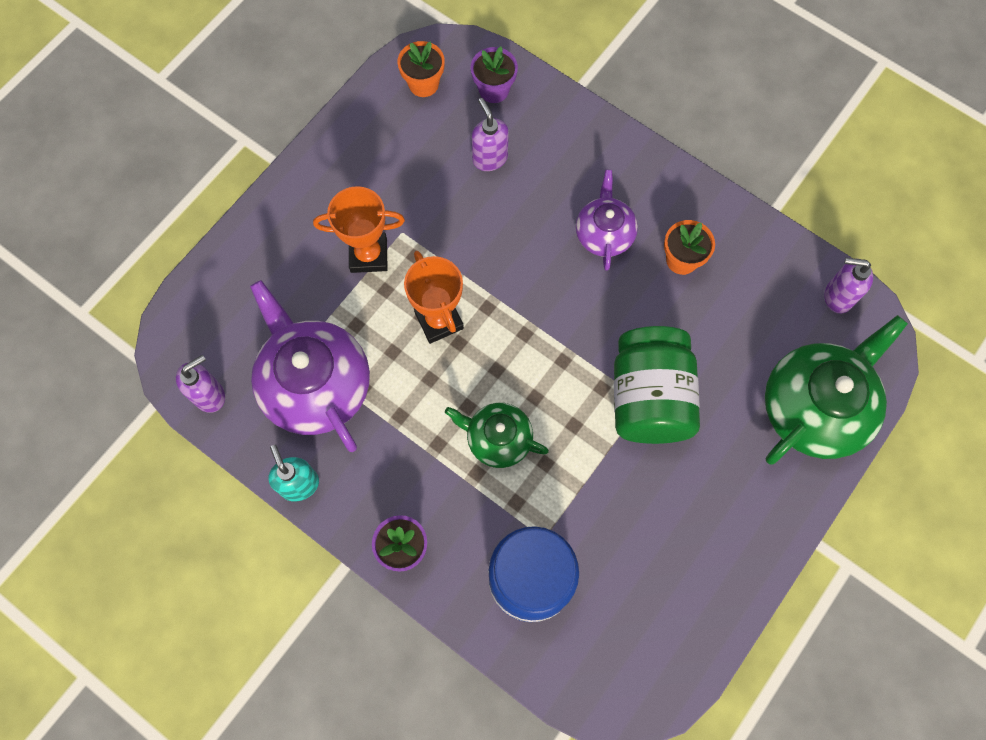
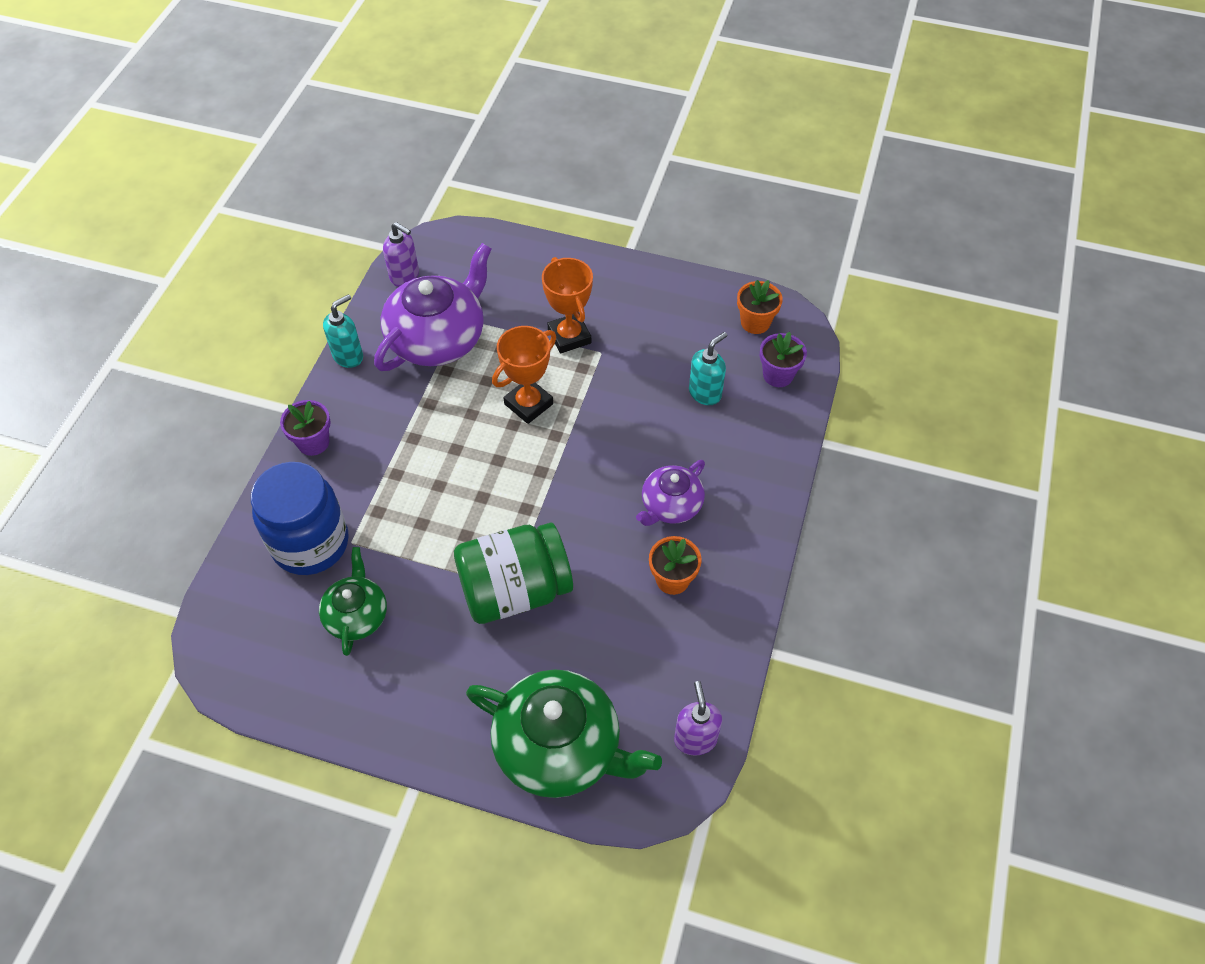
camera: 70 degrees right, 15 degrees down
(489, 158) = (705, 393): purple soap dispenser -> turquoise soap dispenser
(498, 439) = (433, 480): green teapot -> green teapot (357, 615)
(604, 233) = (670, 505): purple teapot -> purple teapot turned 150 degrees clockwise

